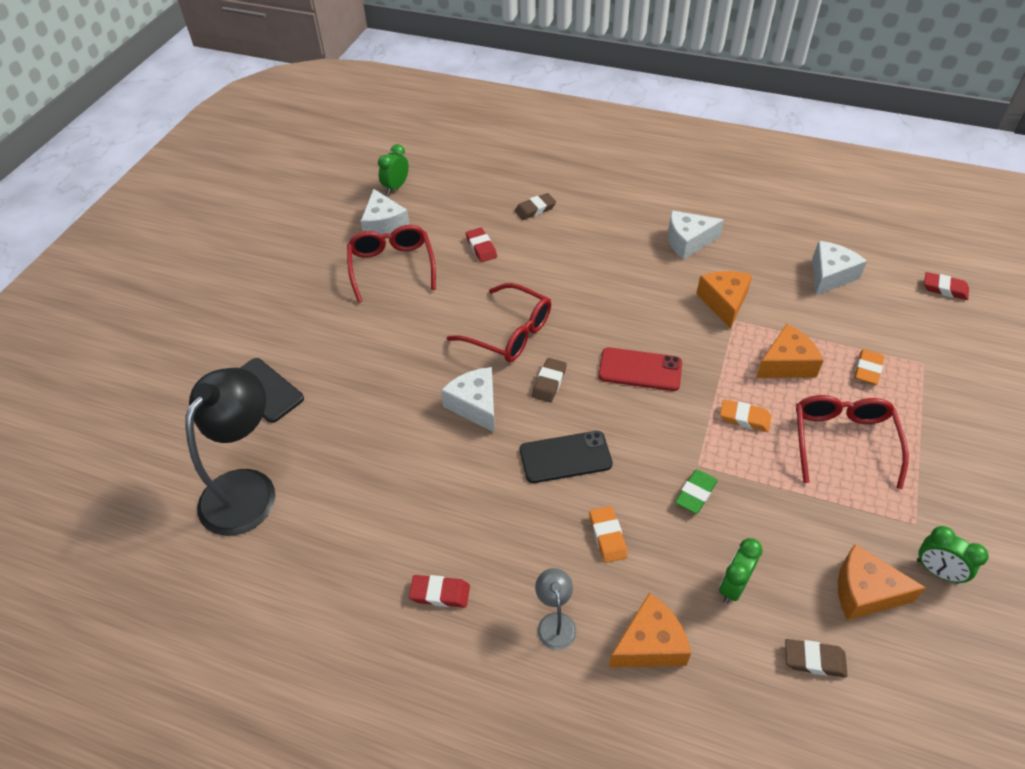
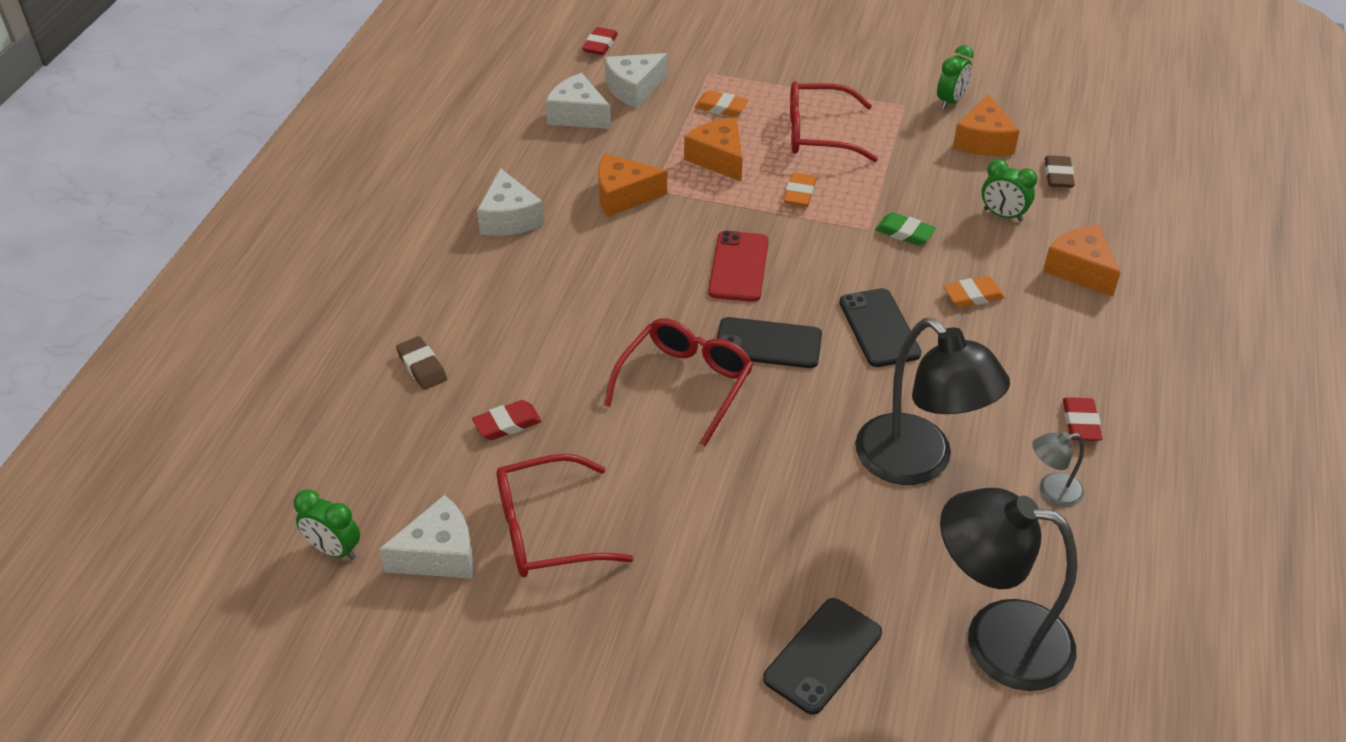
camera: 95 degrees left, 5 degrees down
(414, 464) = (918, 463): none -> black lamp
(475, 405) = (815, 411): white cheese -> white cheese (633, 89)
(549, 382) = (768, 344): brown eraser -> black phone
(555, 622) = (1081, 333): grey lamp -> grey lamp (1051, 491)

